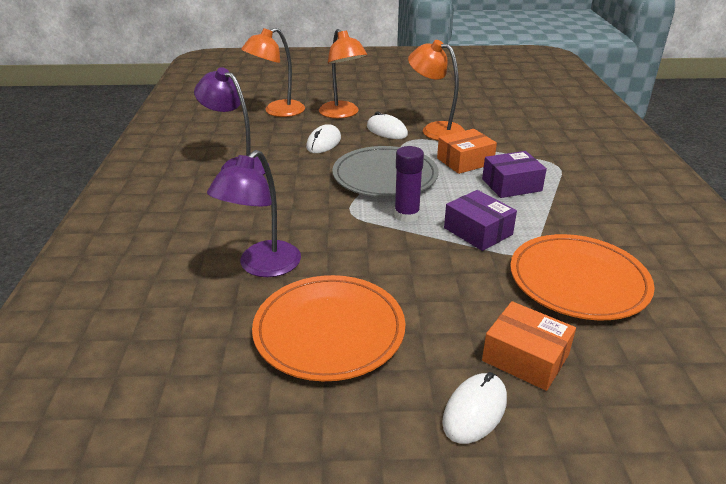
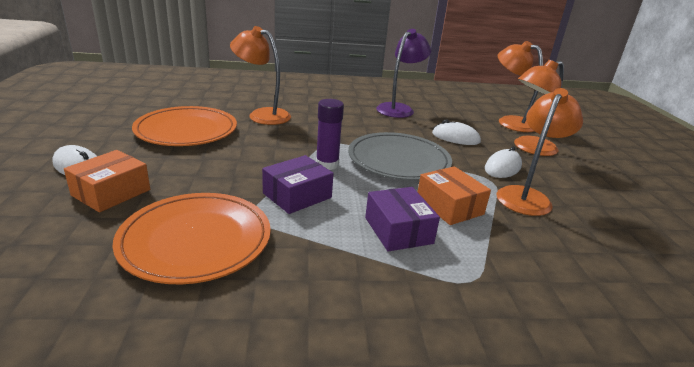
camera: 85 degrees right, 5 degrees down
(262, 267) = (262, 115): purple lamp -> orange lamp

